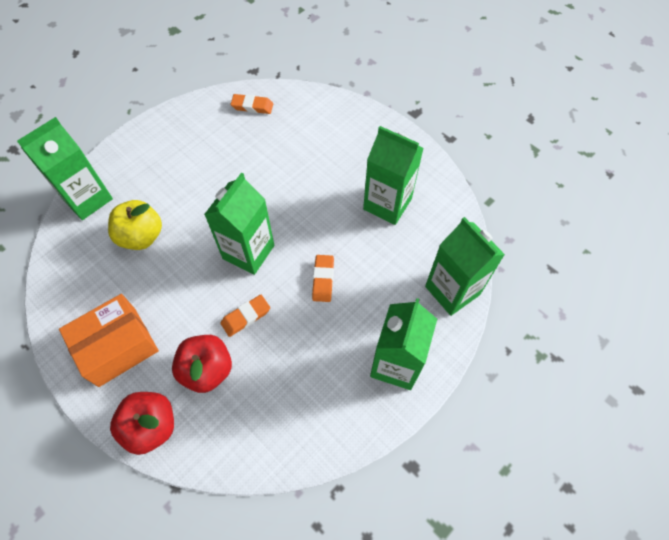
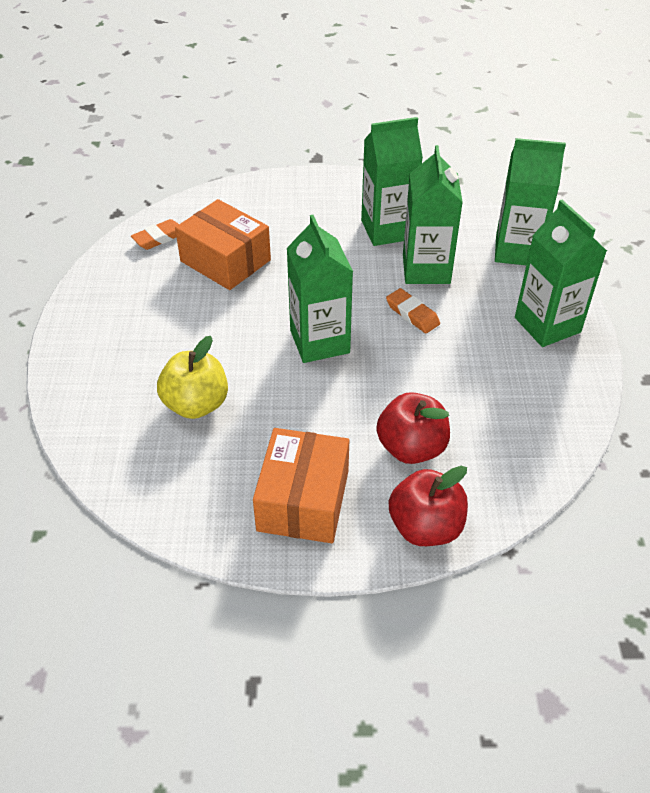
camera: 45 degrees left, 15 degrees down
(87, 199) = (87, 418): green carton -> green carton (426, 269)
(246, 317) = (387, 386): orange eraser -> none
(267, 151) = (225, 260): none -> orange box

